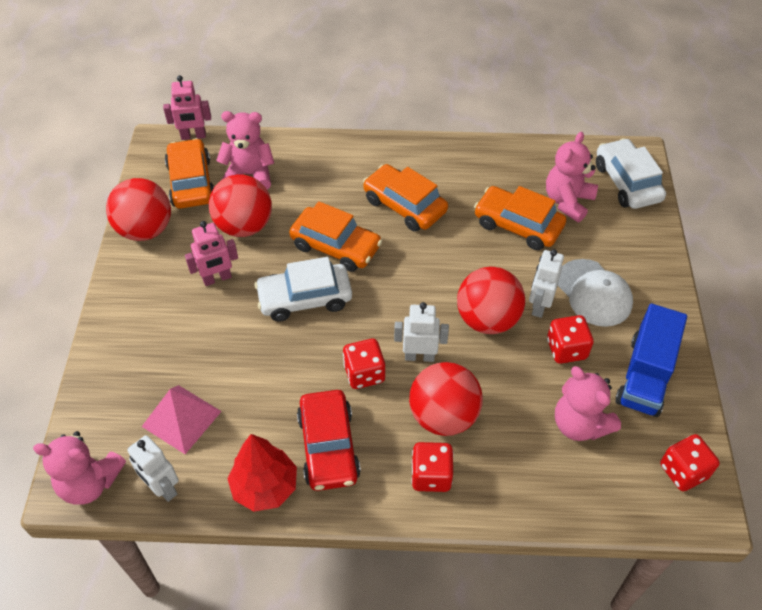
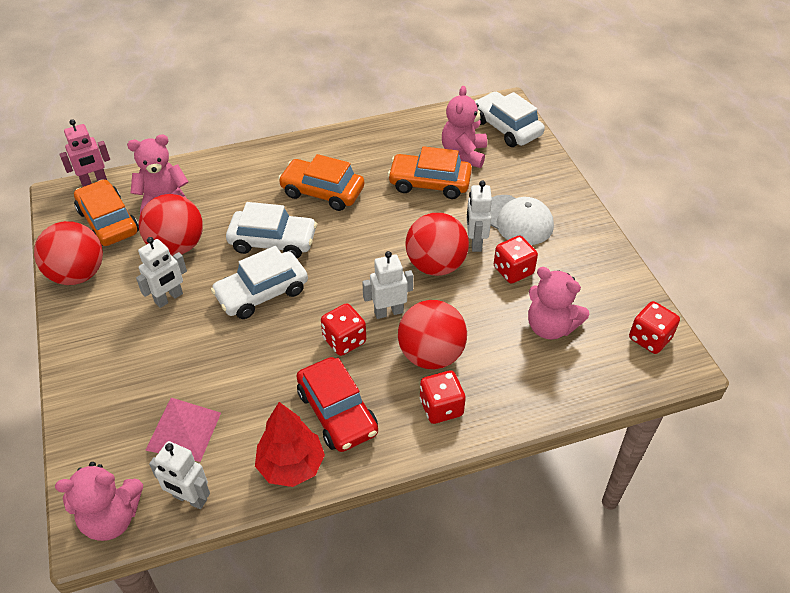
camera: 20 degrees left, 5 degrees down
(217, 279) = (169, 298): pink robot -> white robot
(336, 246) = (273, 241): orange car -> white car
(645, 375) = (586, 273): blue truck -> none

